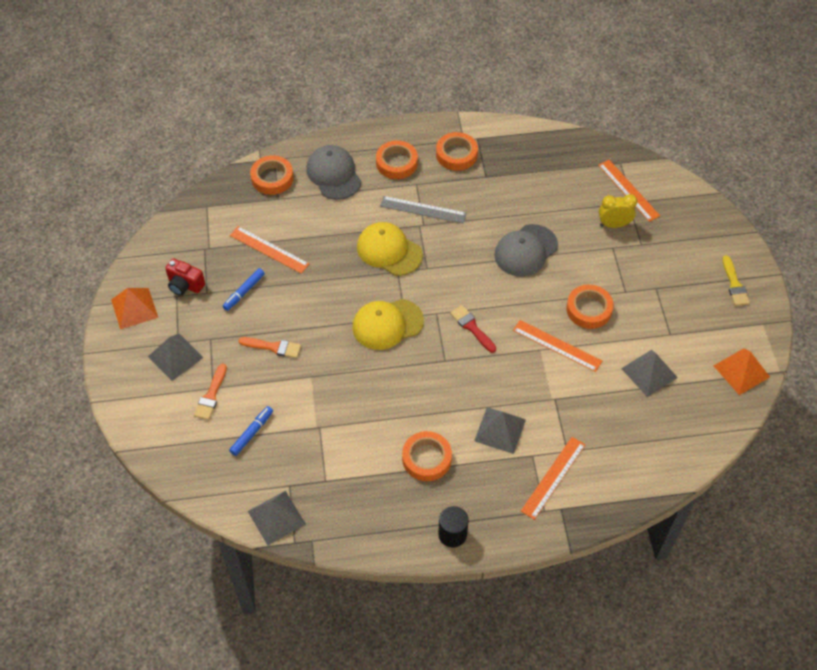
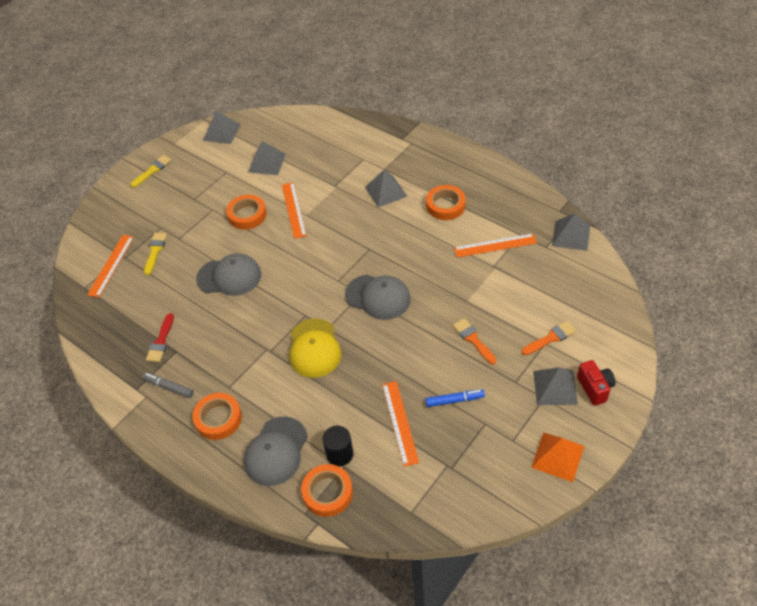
camera: 130 degrees left, 5 degrees down
(185, 285) = (497, 444): red camera -> red camera (595, 388)
(252, 433) = (543, 293): blue marker -> none
(387, 324) = (378, 297): yellow cap -> grey cap
(423, 210) = (252, 361): grey ruler -> none
(452, 534) = (473, 164): black cylinder -> black cylinder (340, 454)
(456, 154) = (169, 387): orange tape -> grey marker
(472, 327) = (328, 255): red brush -> red brush (161, 341)
(553, 477) = (387, 153): orange ruler -> orange ruler (495, 245)
(614, 224) = (155, 251): yellow clock -> yellow brush
(741, 371) = (221, 132): orange pyramid -> grey pyramid

